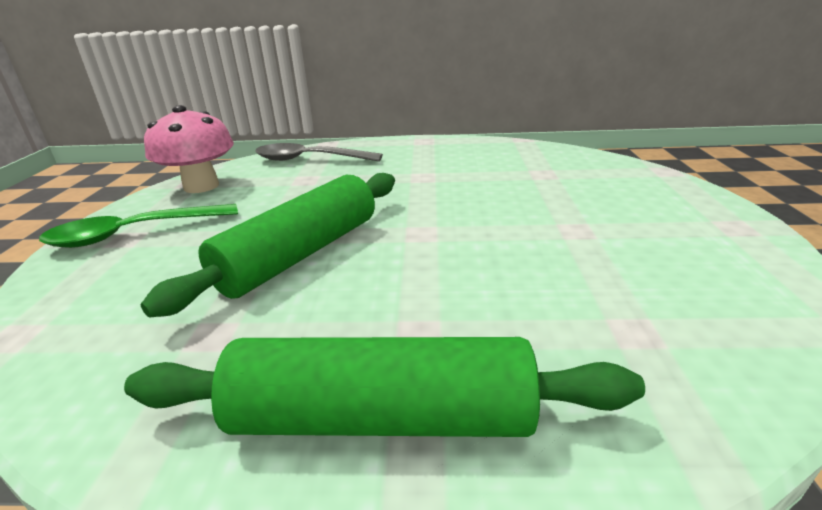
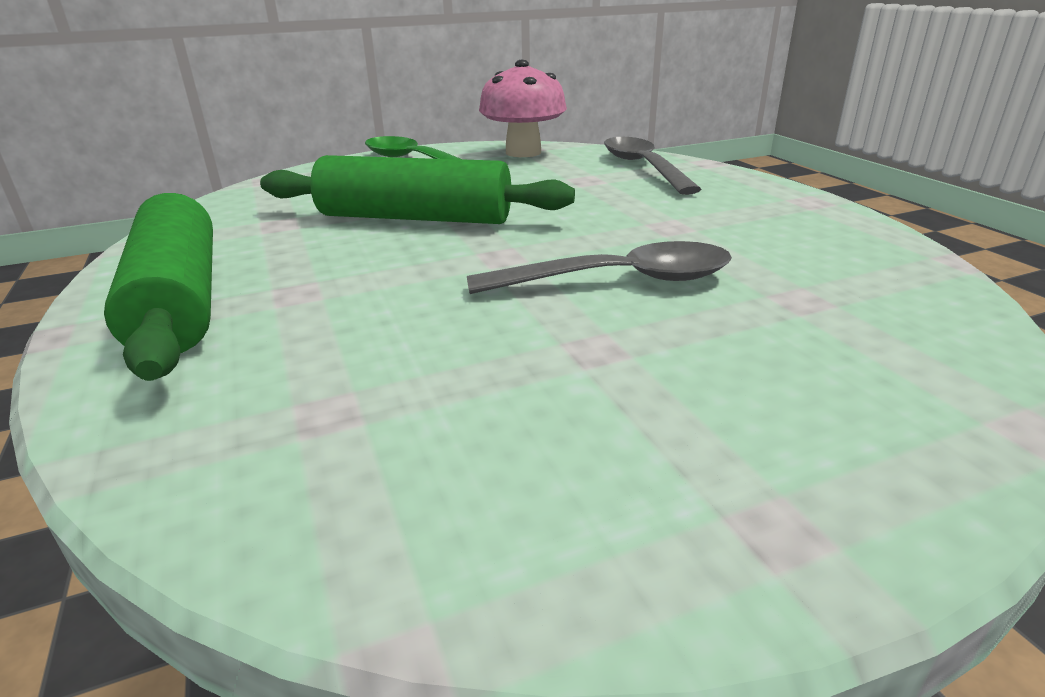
camera: 65 degrees right, 0 degrees up
(493, 206) = (619, 280): none -> grey spoon

